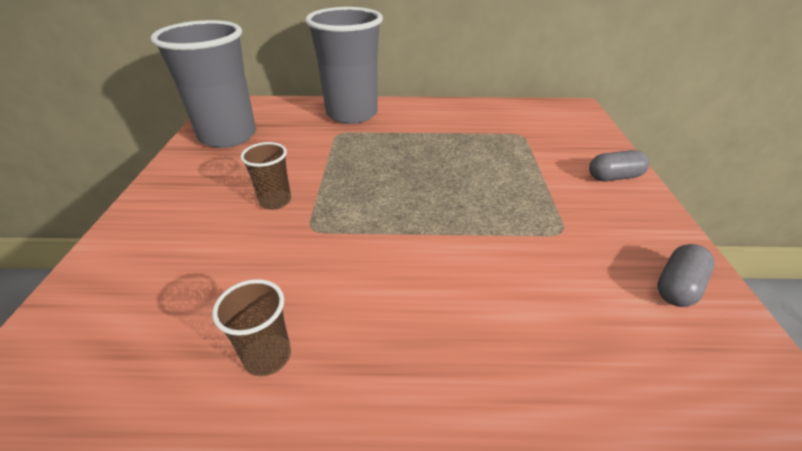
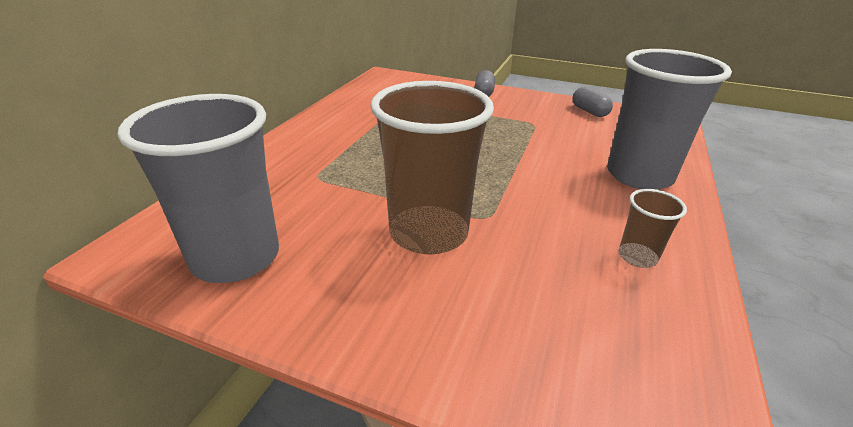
camera: 70 degrees left, 5 degrees down
(275, 201) = (428, 233): brown cup -> brown cup, size x2.21
(352, 114) = (280, 162): grey cup -> grey cup (639, 175)

